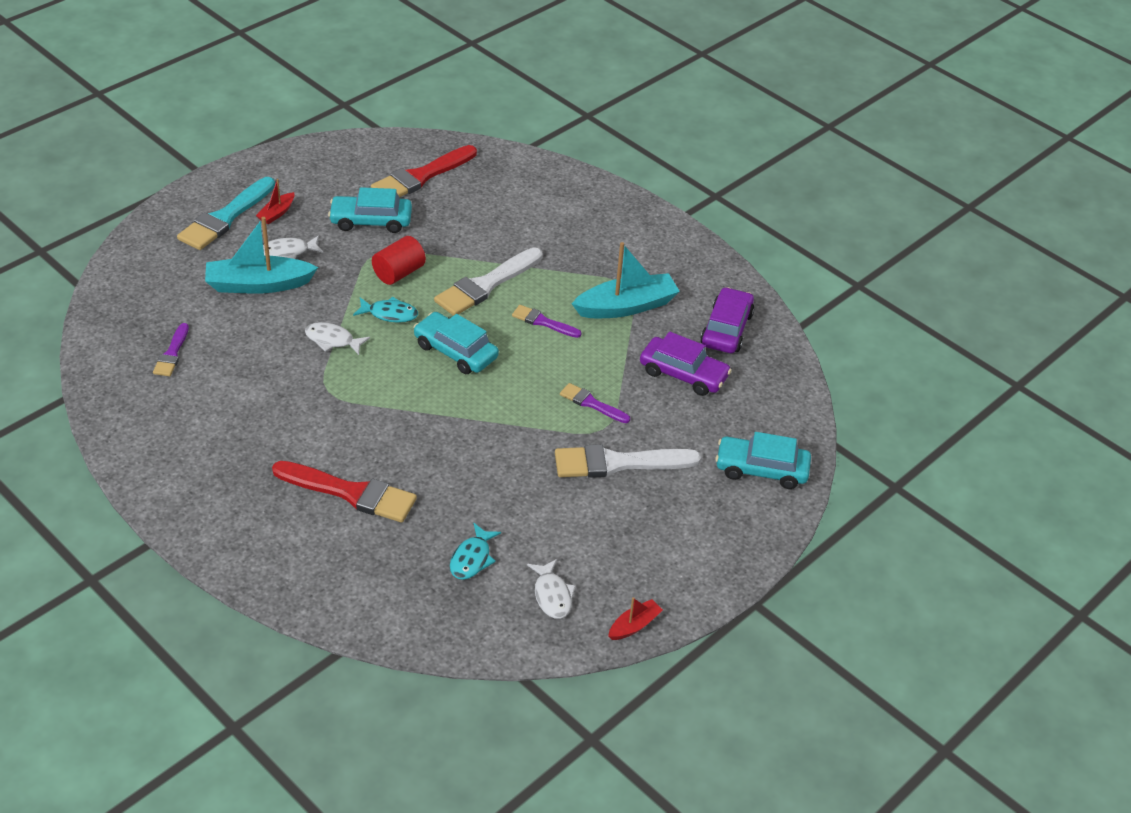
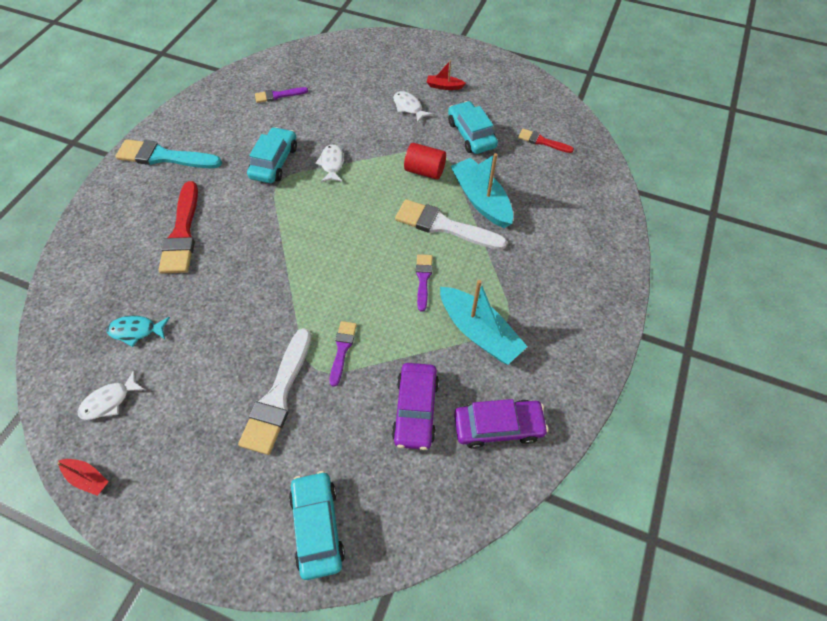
camera: 70 degrees right, 15 degrees up
(225, 217) = (422, 66): turquoise brush -> turquoise brush (164, 157)
(258, 284) = (366, 106): turquoise boat -> turquoise boat (481, 200)
(389, 314) = (377, 183): turquoise fish -> none
(421, 176) = (542, 141): red brush -> red brush, size x0.54
(455, 351) = (357, 236): turquoise car -> turquoise car (274, 162)
(618, 463) = (278, 396): white brush -> white brush turned 135 degrees counterclockwise

